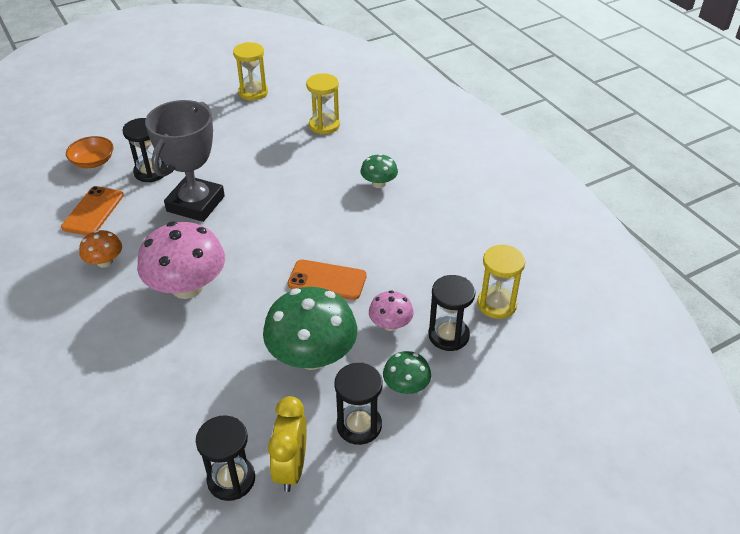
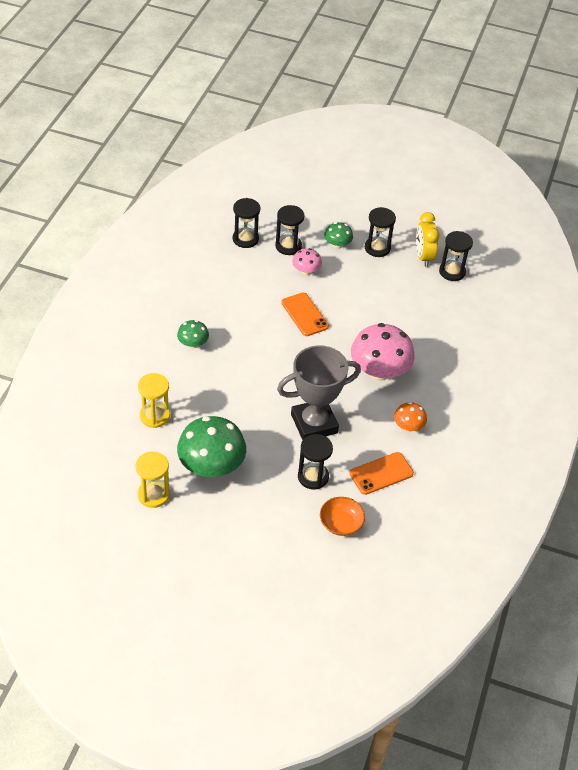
camera: 135 degrees left, 5 degrees up
(291, 468) = (423, 257): yellow clock -> yellow clock turned 120 degrees clockwise
(312, 356) = (360, 288): green mushroom -> green mushroom (211, 466)
(496, 304) = (245, 239): yellow hourglass -> black hourglass

